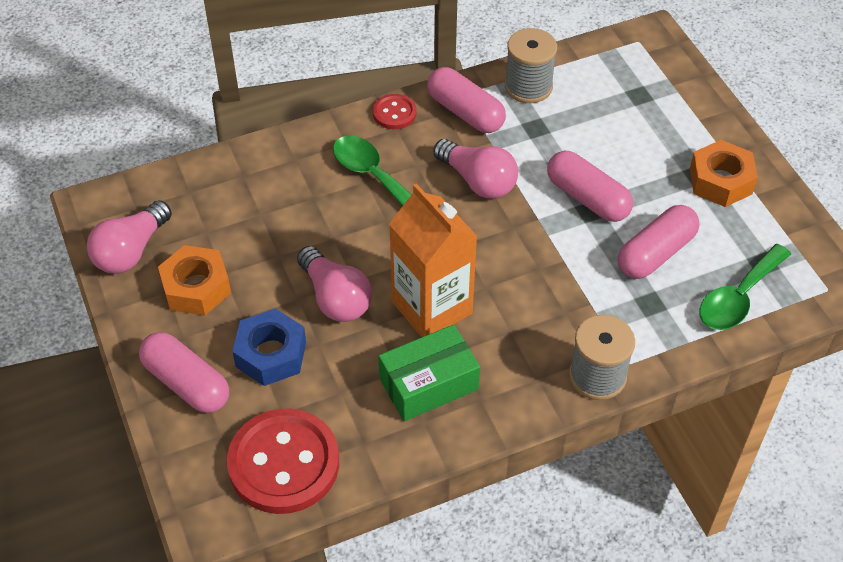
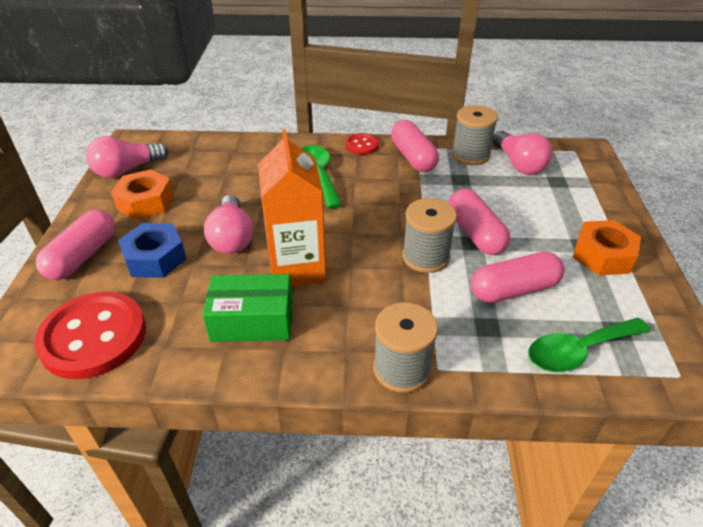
camera: 25 degrees right, 10 degrees down
(186, 383) = (82, 256): pink capsule -> pink capsule turned 45 degrees clockwise
(478, 181) = (394, 198): pink light bulb -> pink light bulb (519, 164)
(553, 246) = (425, 257): none -> grey spool

